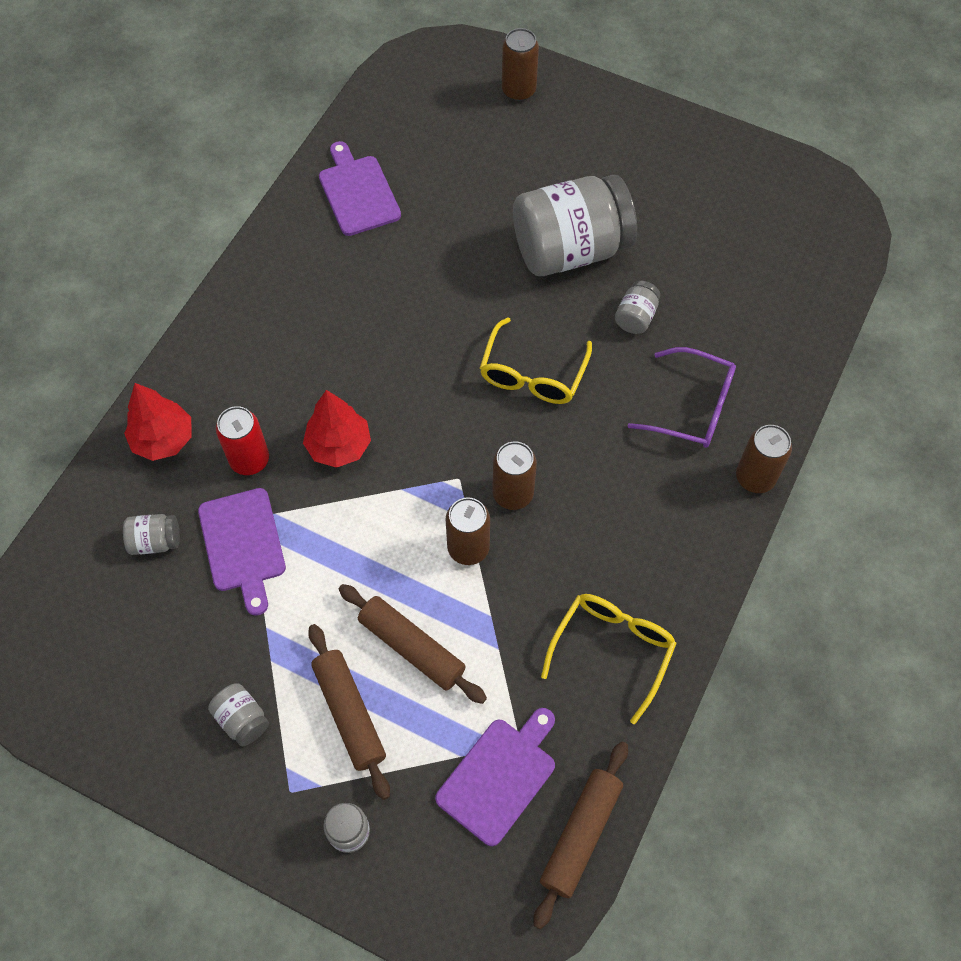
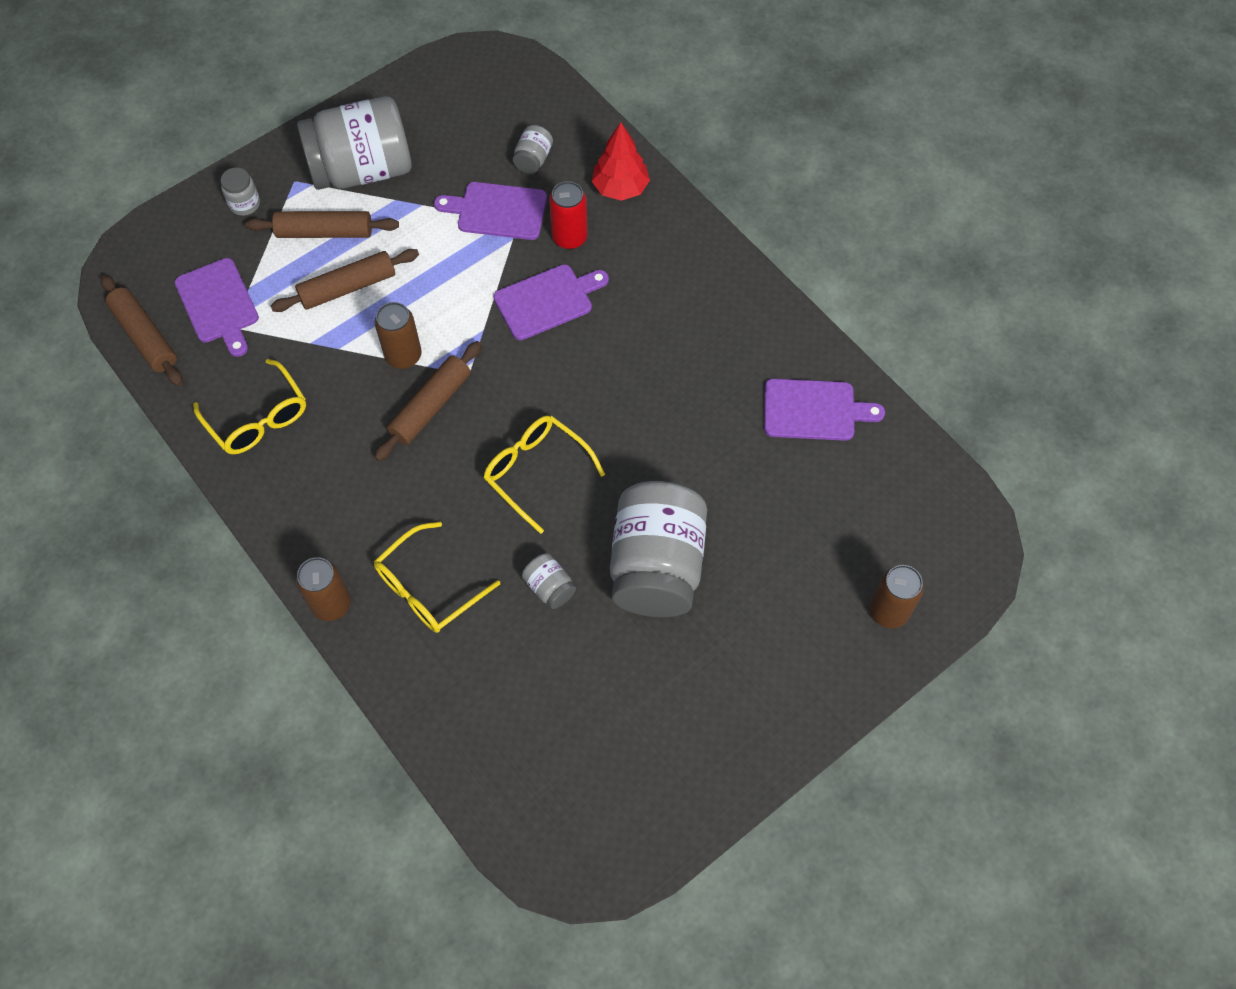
camera: 115 degrees right, 0 degrees up
(242, 719) = (362, 170): grey jar -> grey jar, size x2.43
(339, 446) = (547, 301): red tree -> purple cutting board
(513, 494) = (431, 407): brown can -> brown rolling pin
(691, 407) = (429, 587): purple glasses -> yellow glasses

